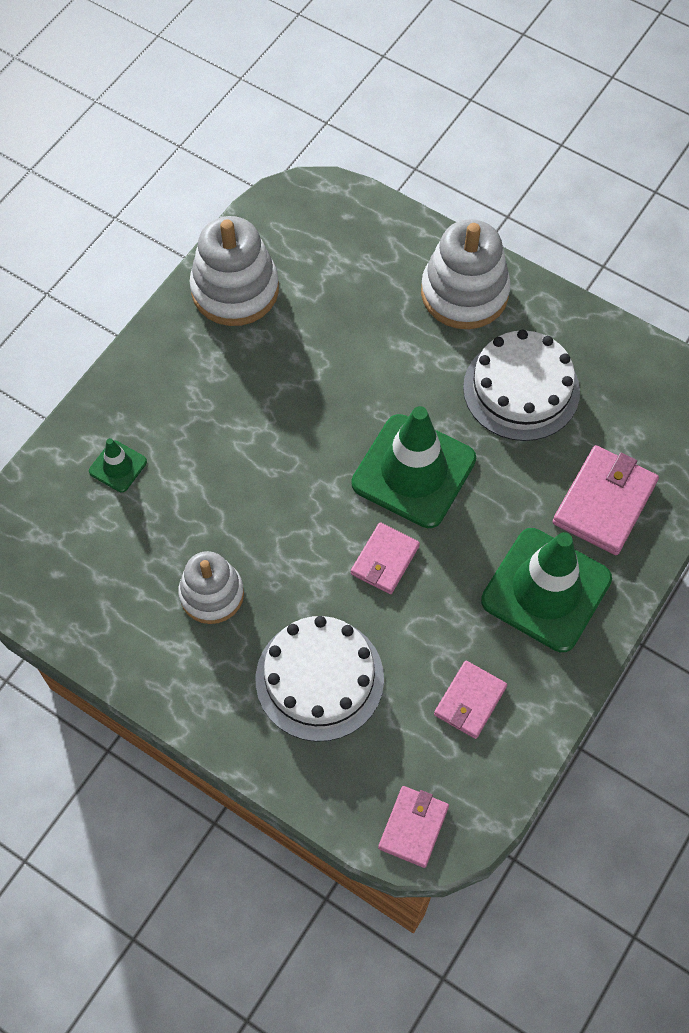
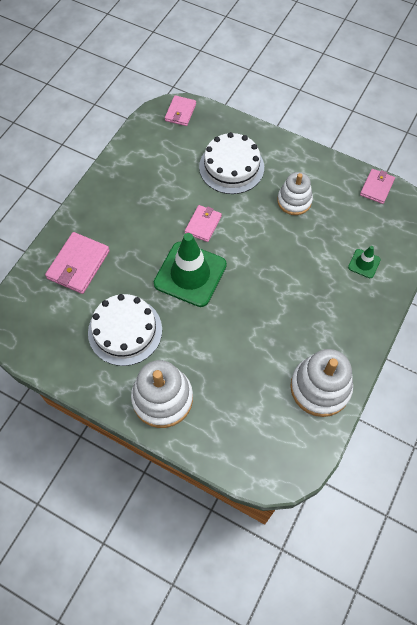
camera: 175 degrees right, 0 degrees up
(470, 701) = (155, 163): pink wallet -> pink wallet (376, 187)
(546, 590) = (114, 216): green traffic cone -> none

